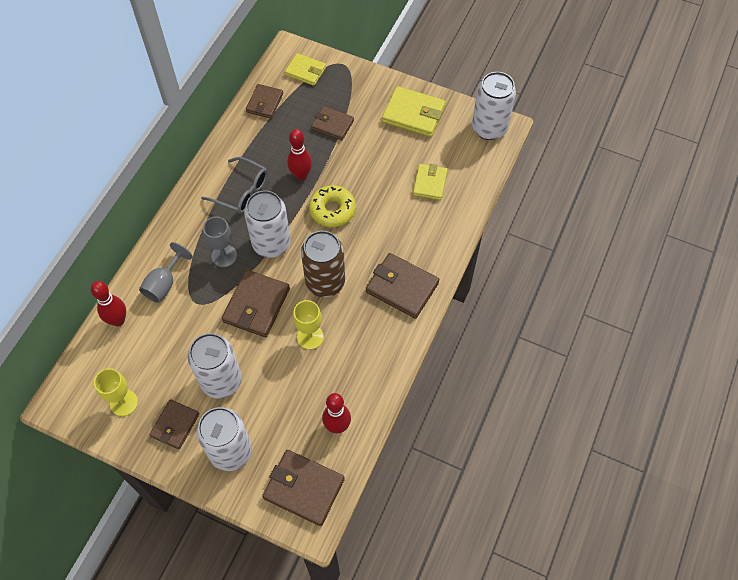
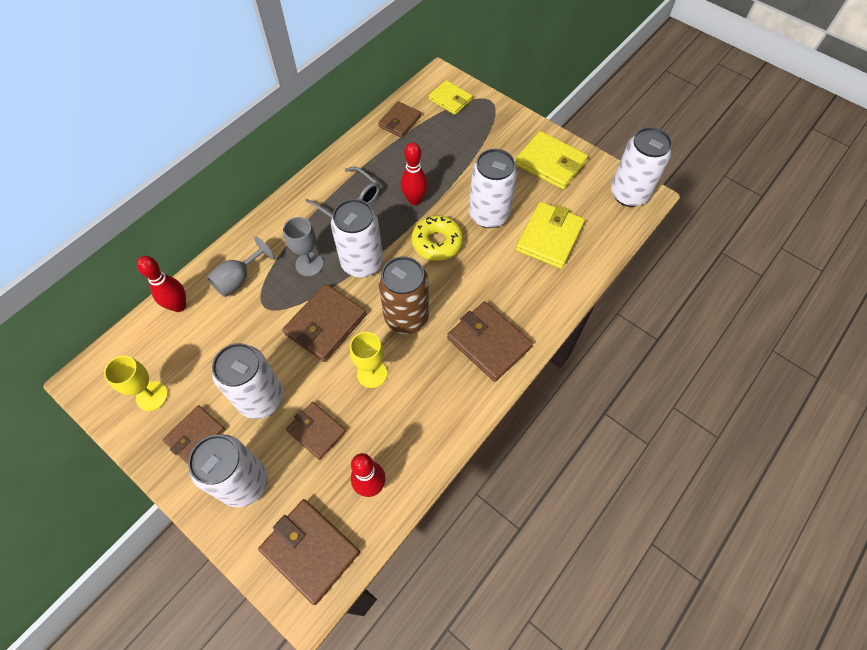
camera: 15 degrees right, 0 degrees up
(332, 125) = (462, 156): brown wallet -> brown wallet (316, 431)
(371, 174) = (488, 215): none -> white can
(430, 183) = (549, 237): yellow wallet -> yellow wallet, size x1.54

